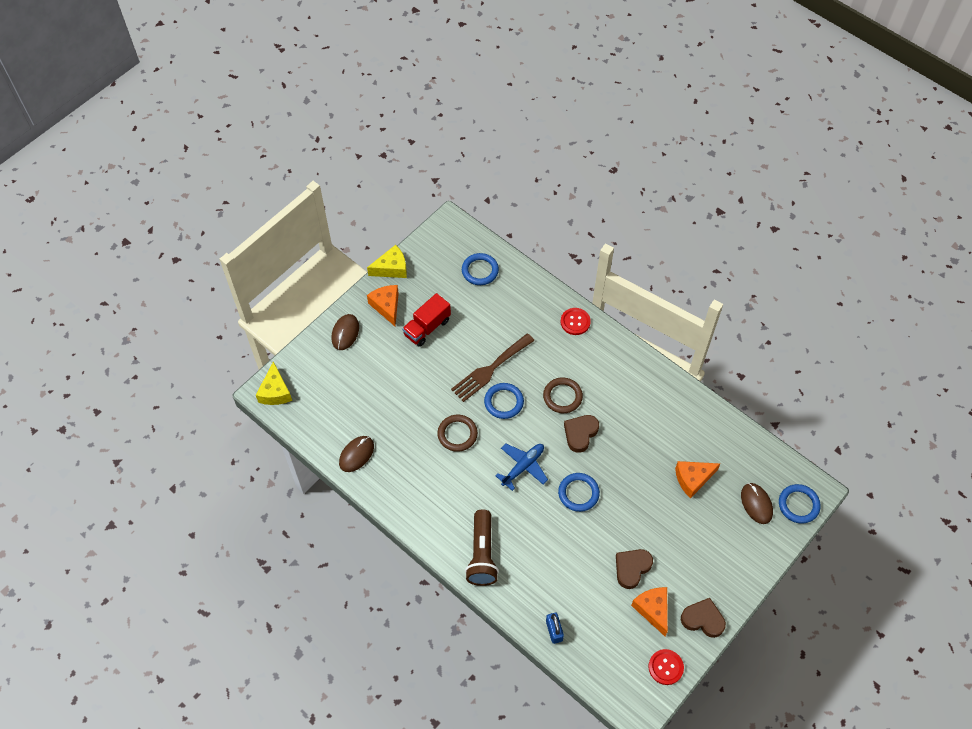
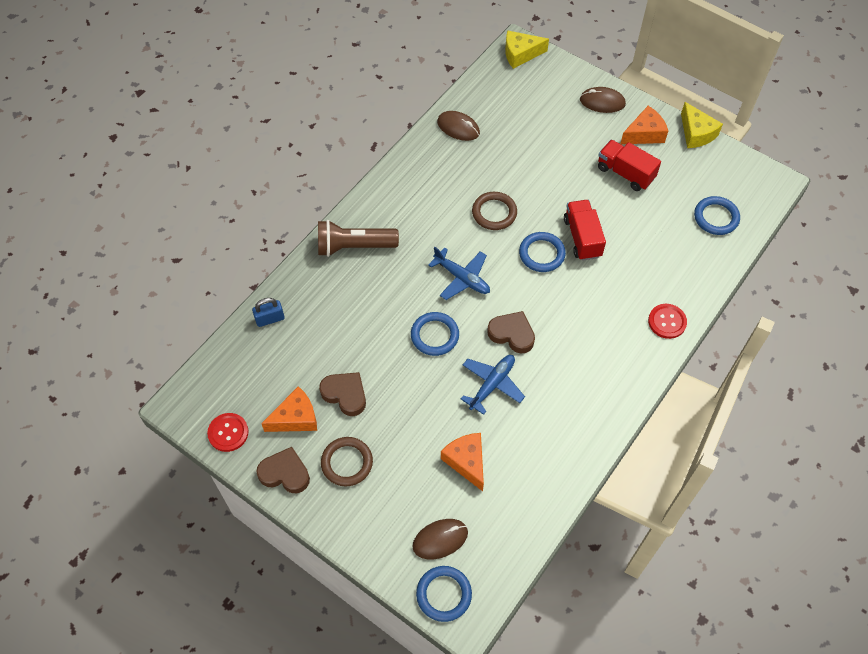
camera: 85 degrees right, 0 degrees up
(490, 369) = (582, 237): brown fork -> red truck
(562, 396) = (559, 313): brown ring -> brown ring (347, 463)
(626, 454) = (492, 384): none -> blue plane
(703, 619) = (285, 473): brown heart -> brown heart turned 90 degrees counterclockwise

